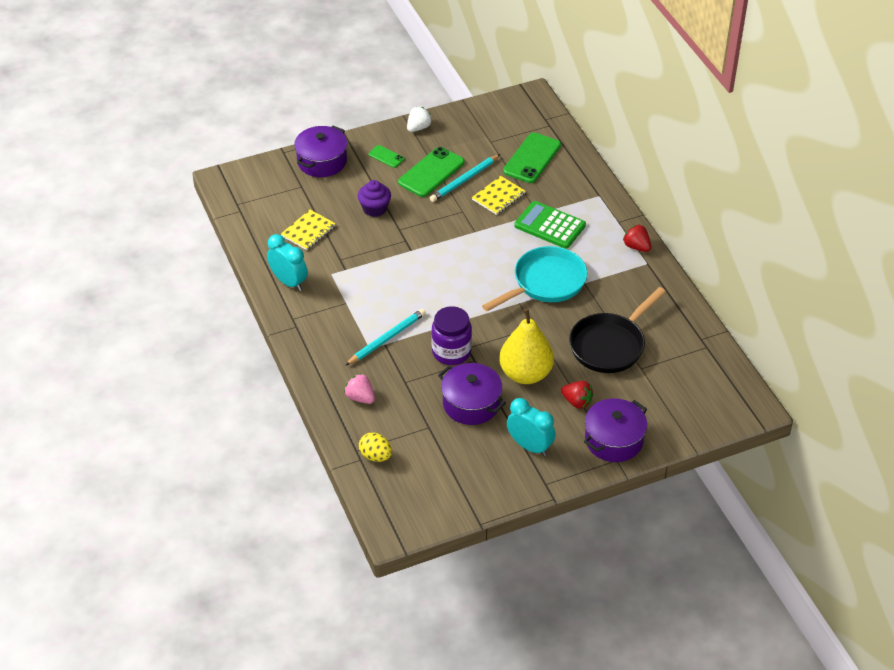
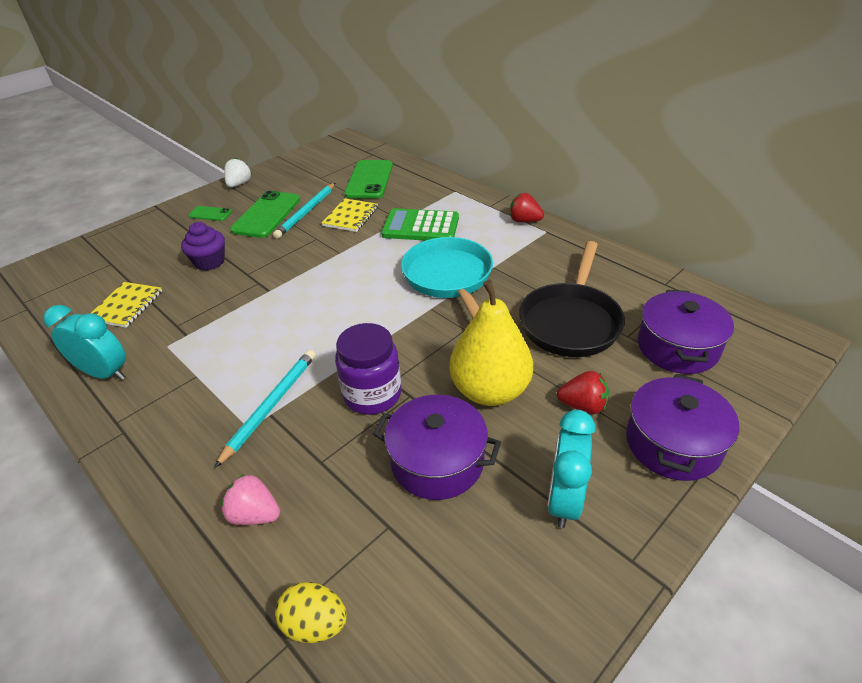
camera: 20 degrees left, 5 degrees down
(322, 161) = (134, 235): purple pot -> purple pot (677, 347)
(529, 446) = (564, 500): turquoise clock -> turquoise clock turned 90 degrees counterclockwise
(545, 282) = (449, 279): turquoise pan -> turquoise pan turned 45 degrees counterclockwise

